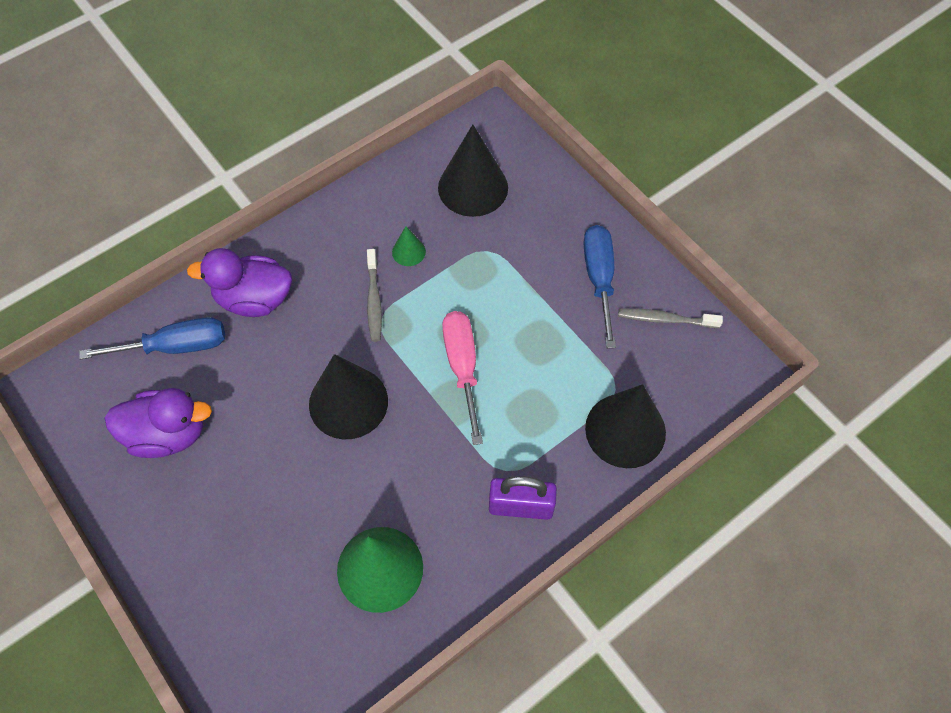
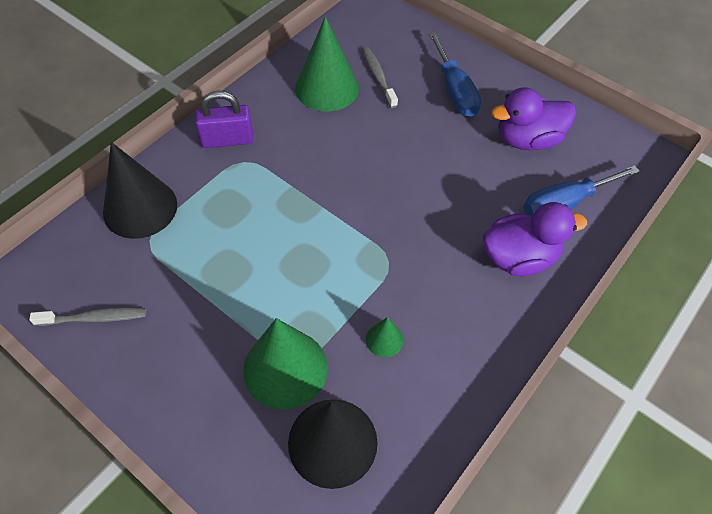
camera: 165 degrees right, 5 degrees down
(348, 402) = (391, 187): black cone -> none
(374, 300) = (402, 279): grey toothbrush -> grey toothbrush (378, 77)
(462, 367) = (297, 233): pink screwdriver -> none
(499, 245) = (285, 368): none -> green cone
(599, 279) = (167, 349): blue screwdriver -> blue screwdriver (454, 90)

